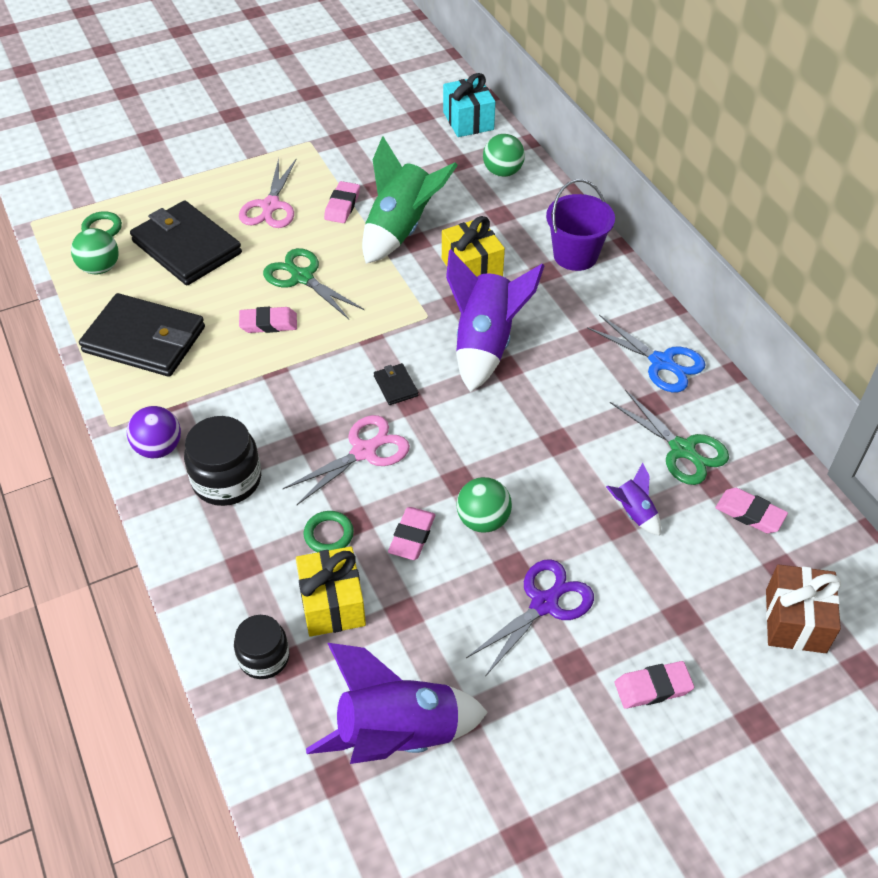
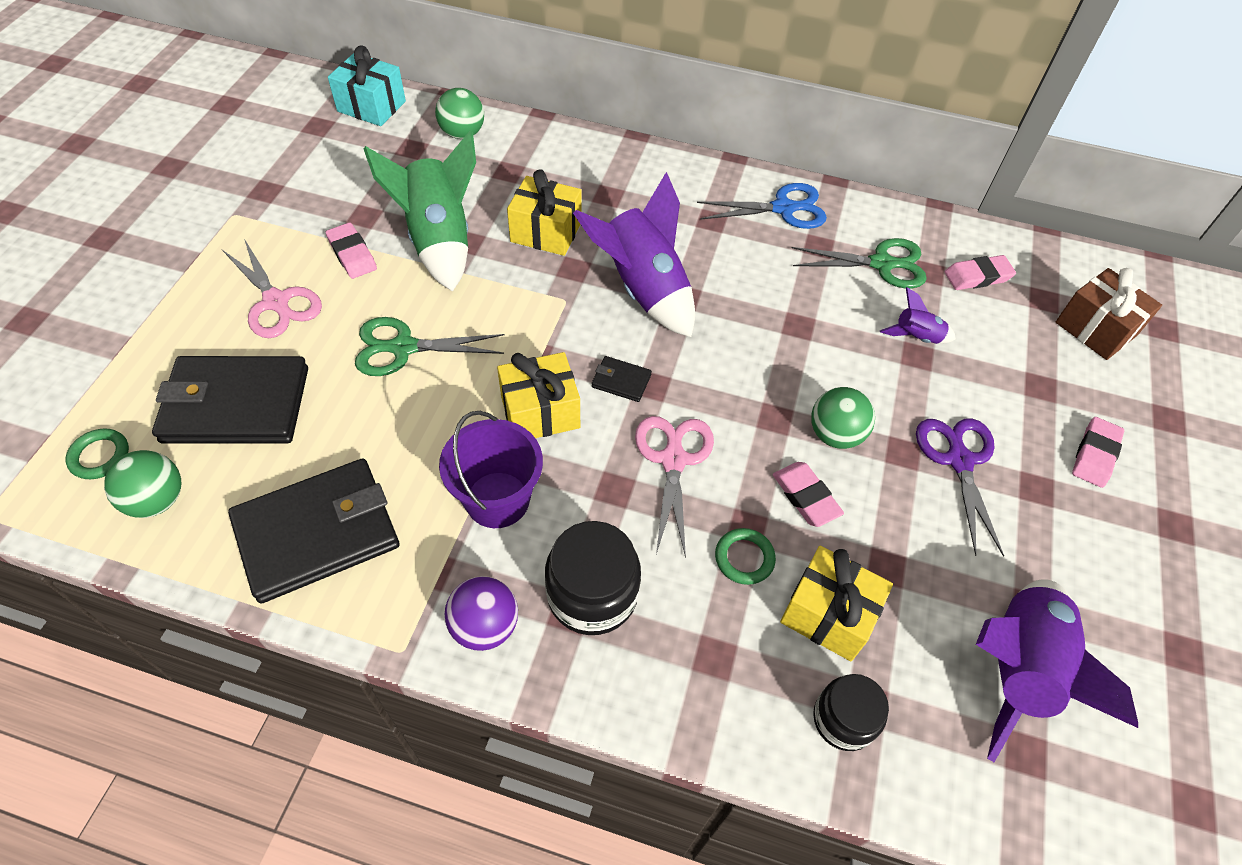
camera: 50 degrees left, 5 degrees up
(268, 323) = (429, 415): pink eraser -> none
(327, 367) = (540, 412): none -> yellow gift
(575, 255) = (613, 167): purple bucket -> purple bucket (497, 499)

